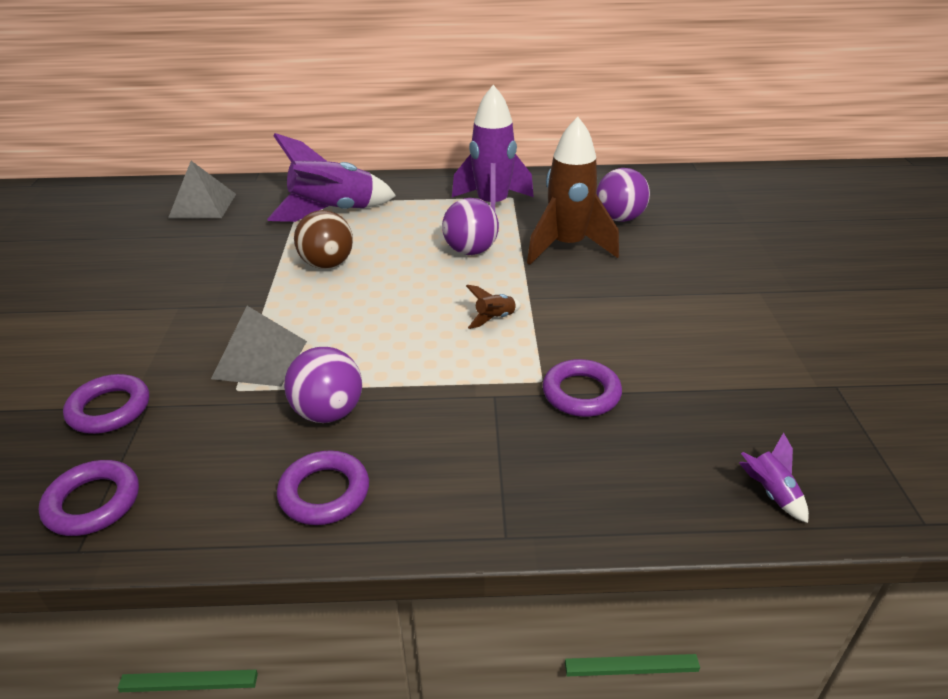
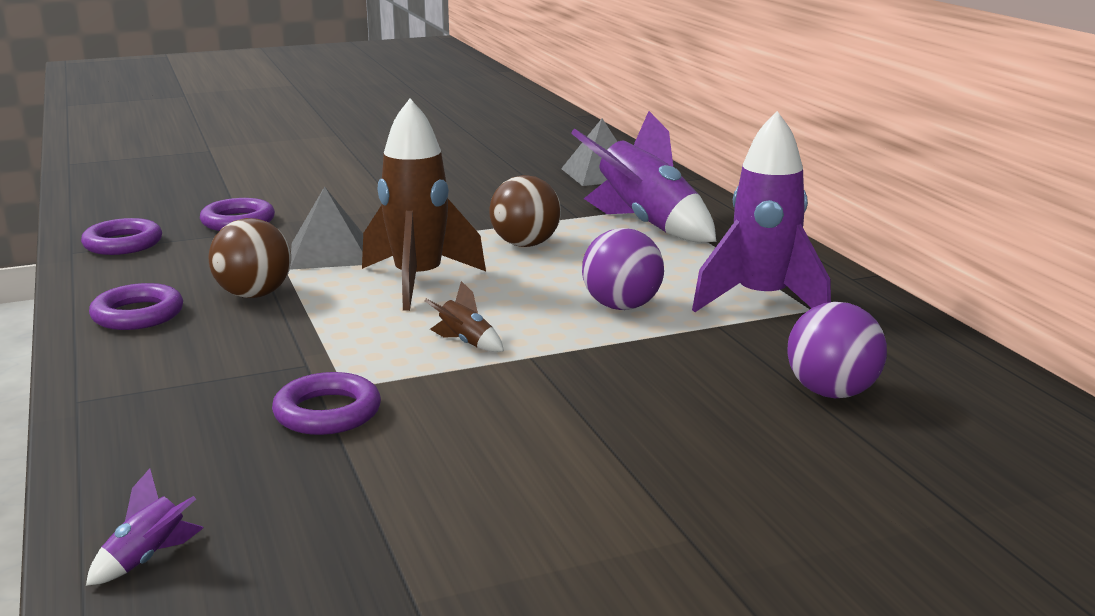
camera: 70 degrees right, 15 degrees down
(328, 412) = (254, 295): purple ball -> brown ball
(567, 247) = (693, 364): brown rocket -> brown rocket (418, 282)

